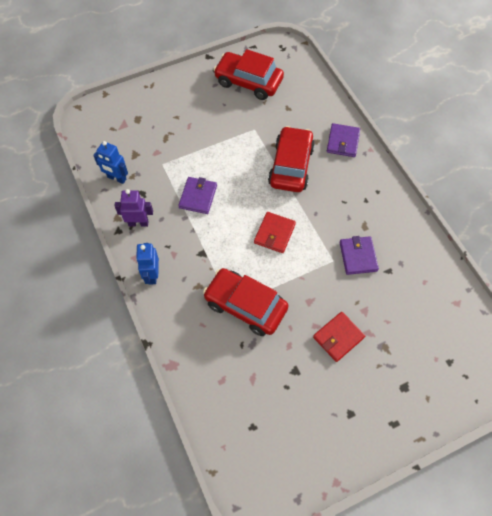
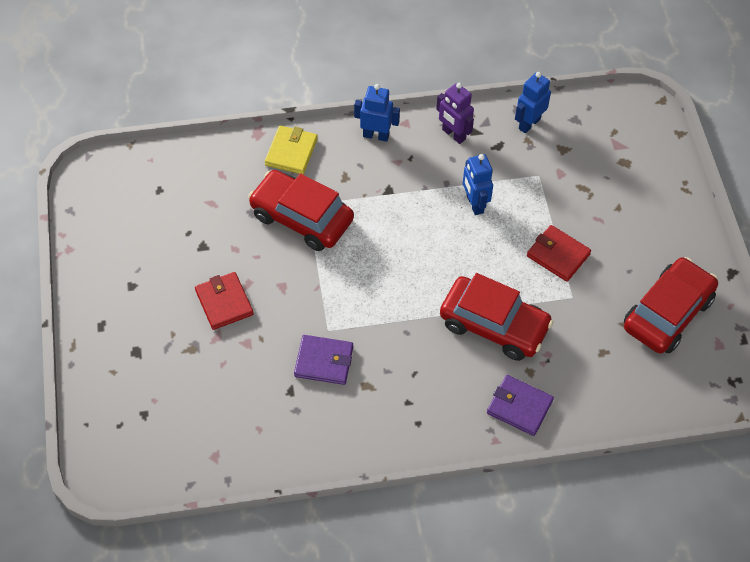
camera: 105 degrees right, 5 degrees down
(138, 223) = (453, 134): purple robot -> purple robot turned 120 degrees clockwise
(184, 332) = (291, 152): none -> yellow wallet
(198, 196) = (474, 204): purple wallet -> blue robot
(245, 306) = (301, 218): red car -> red car turned 105 degrees counterclockwise
(274, 233) = (390, 275): red wallet -> red wallet (558, 255)

